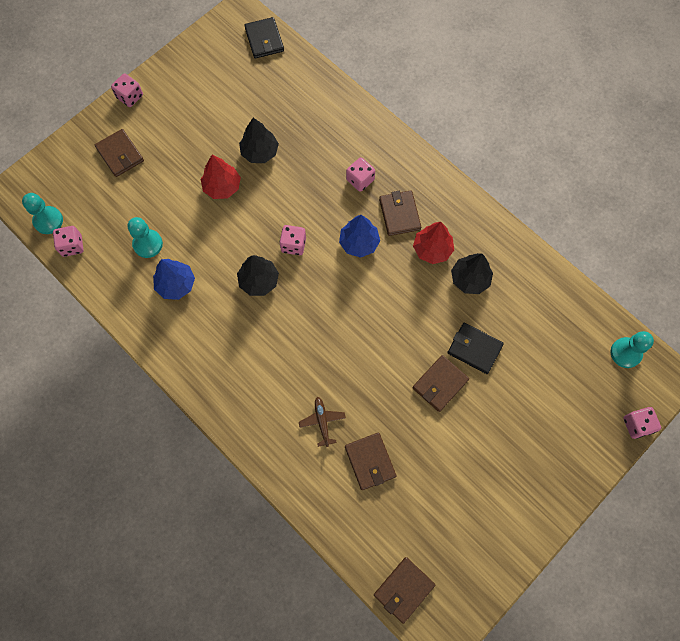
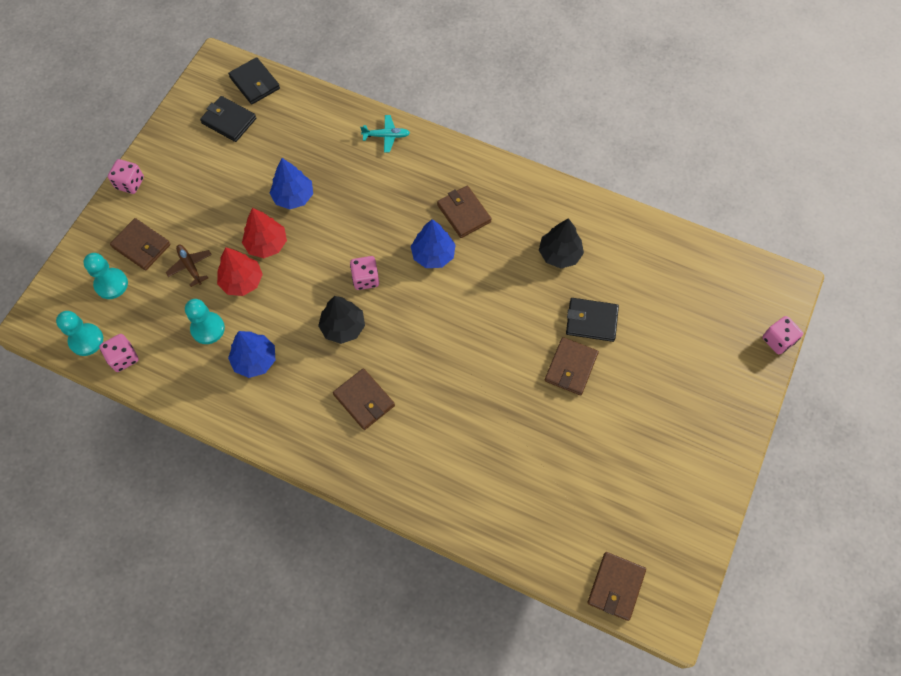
camera: 20 degrees left, 5 degrees down
(230, 67) = (229, 121): none -> black wallet
(260, 152) = (293, 197): black tree -> blue tree
(322, 421) = (465, 447): brown plane -> brown plane (190, 266)
(359, 123) = (386, 136): none -> turquoise plane
(360, 180) = (410, 192): pink dice -> none
(370, 461) = (530, 470): brown wallet -> brown wallet (364, 400)
(432, 249) = (510, 237): red tree -> red tree (242, 281)
(625, 353) = (739, 275): turquoise pawn -> turquoise pawn (111, 284)

